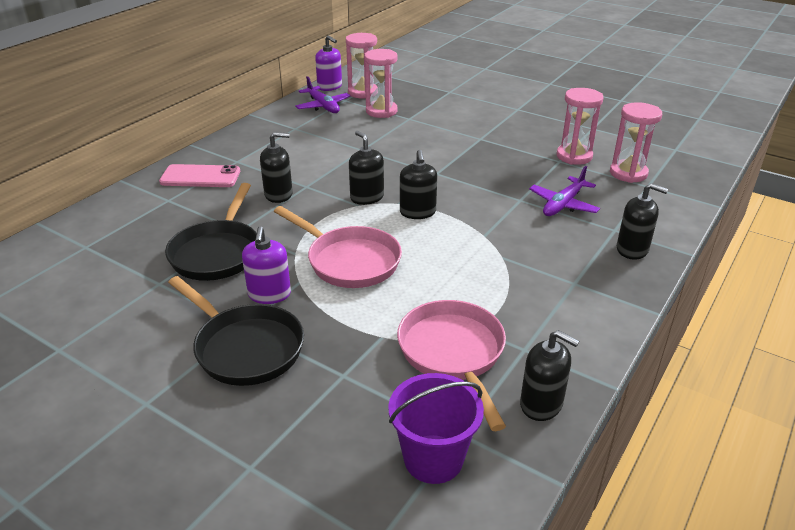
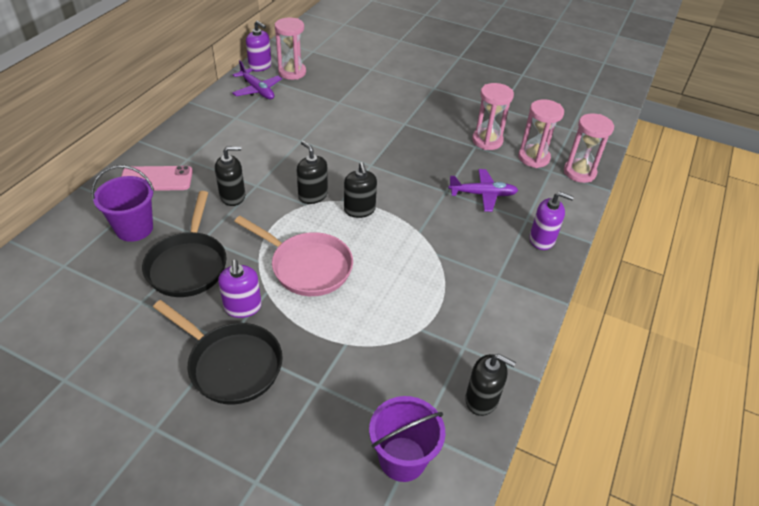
camera: 10 degrees left, 10 degrees up
(167, 218) = (134, 228): none -> purple bucket
(381, 111) = (312, 94): pink hourglass -> pink hourglass (579, 172)
(453, 354) = (406, 356): pink pan -> none
(563, 204) = (482, 194): purple plane -> purple plane turned 120 degrees counterclockwise
(632, 249) = (542, 239): black soap dispenser -> purple soap dispenser

